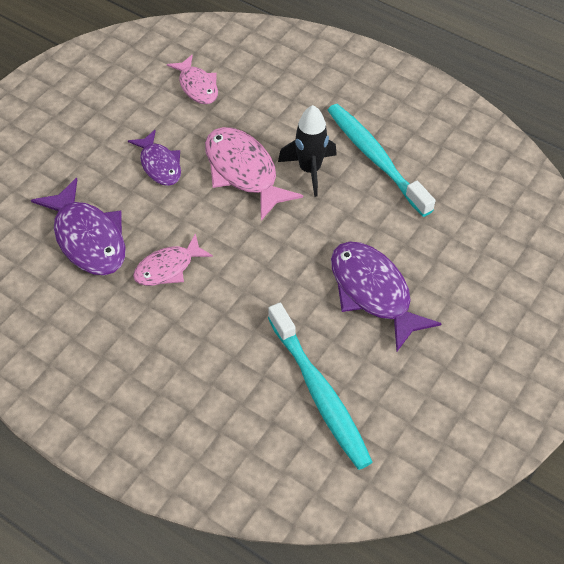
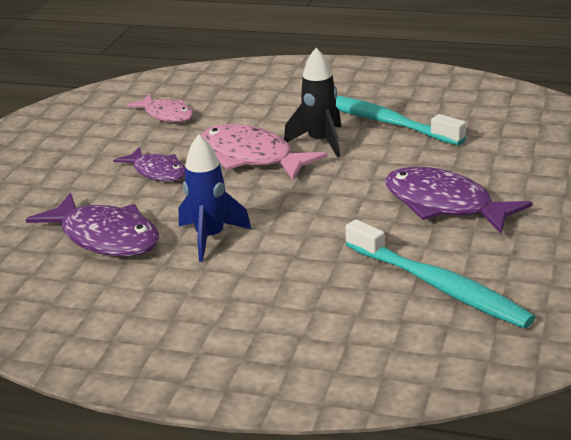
camera: 15 degrees left, 25 degrees down
(168, 268) = (210, 238): pink fish -> blue rocket

